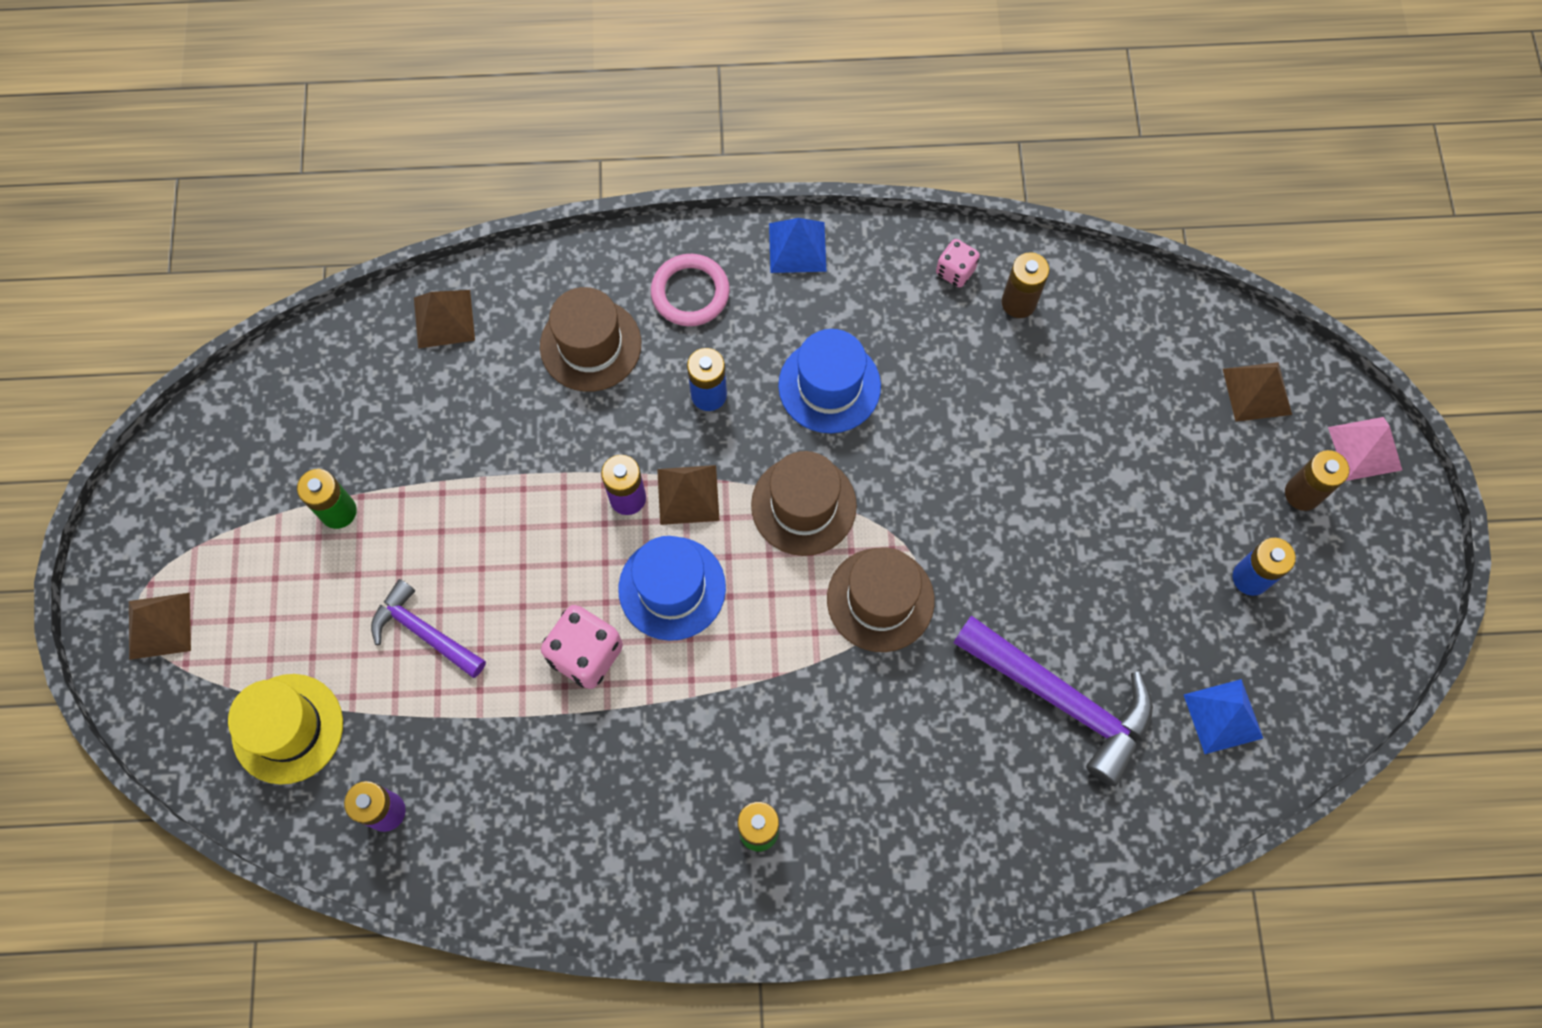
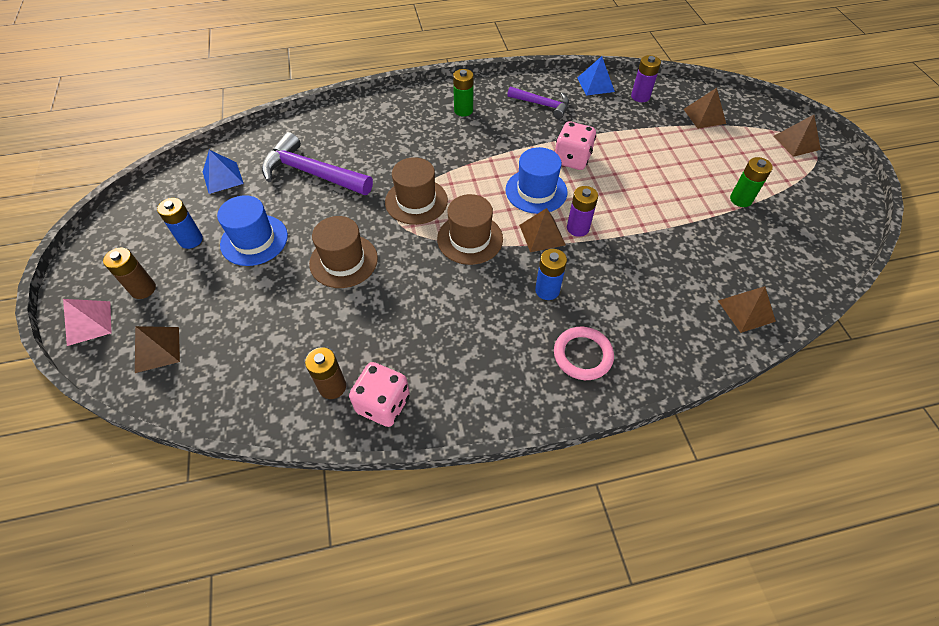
camera: 170 degrees right, 15 degrees down
(287, 728) = (704, 116): yellow hat -> brown pyramid
(424, 632) = (661, 157): purple hammer -> purple hammer (542, 105)
(590, 345) = (638, 309): brown hat -> brown hat (343, 261)
(797, 247) = (511, 403): blue pyramid -> blue pyramid (595, 84)
(829, 386) = (467, 308): blue hat -> blue hat (254, 240)
(955, 271) = (383, 404): pink dice -> pink dice, size x1.69

